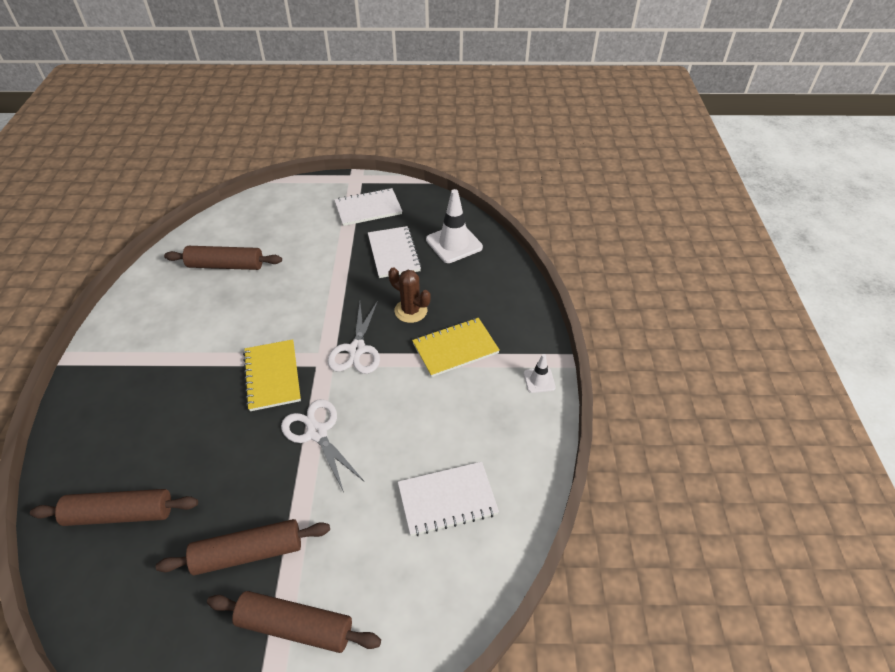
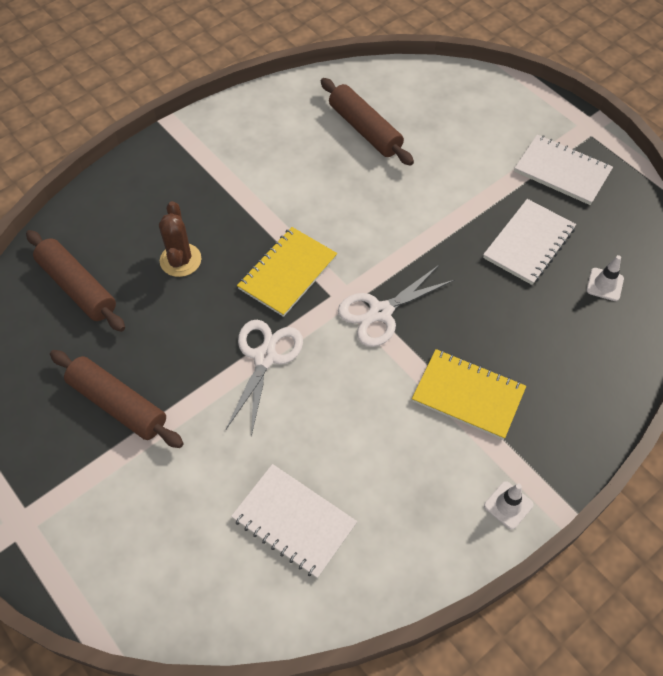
camera: 50 degrees right, 10 degrees up
(295, 626) = (88, 492): brown rolling pin -> none
(411, 311) = (472, 318): brown cactus -> brown cactus (180, 260)
(454, 243) = (605, 284): white traffic cone -> white traffic cone, size x0.52

